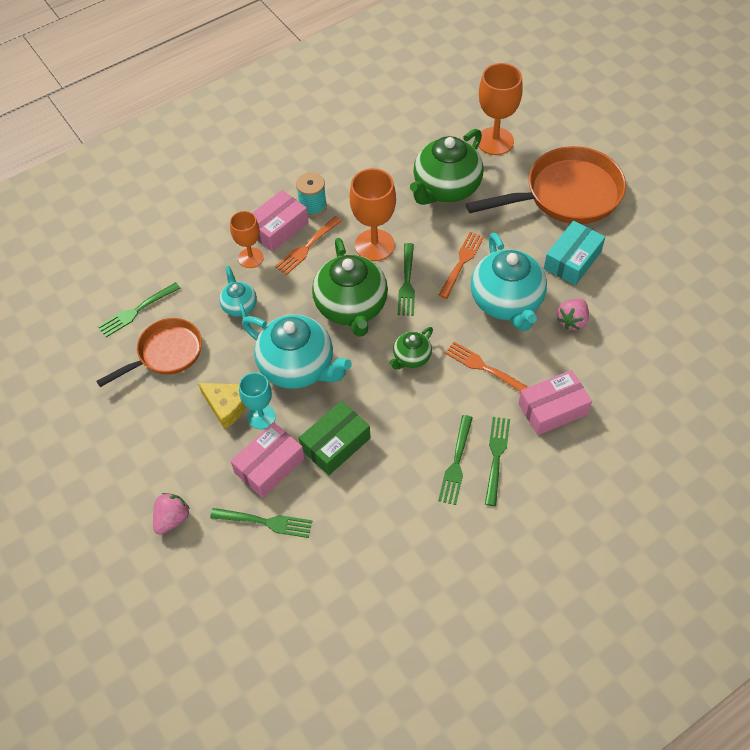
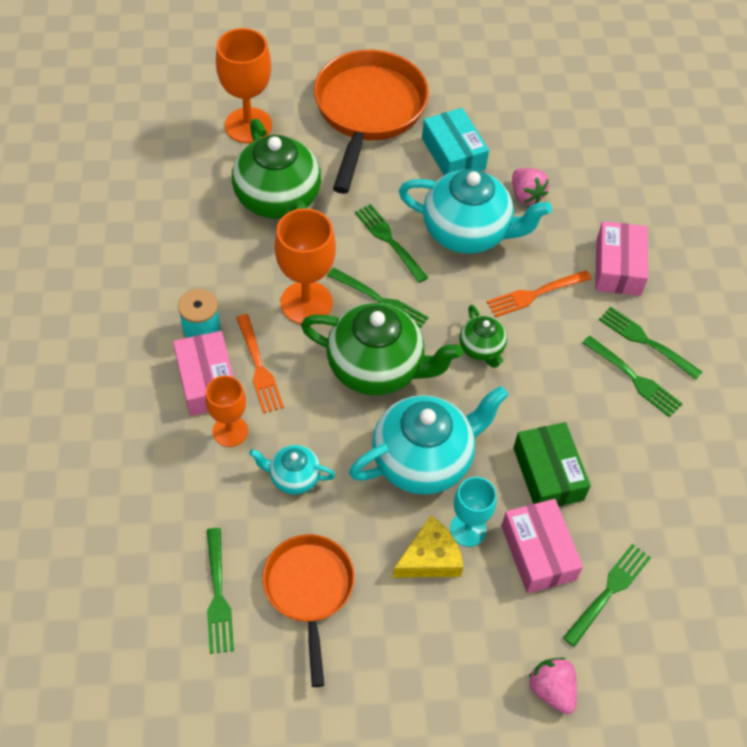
camera: 65 degrees left, 0 degrees up
(461, 263) = (390, 241): orange fork -> green fork

